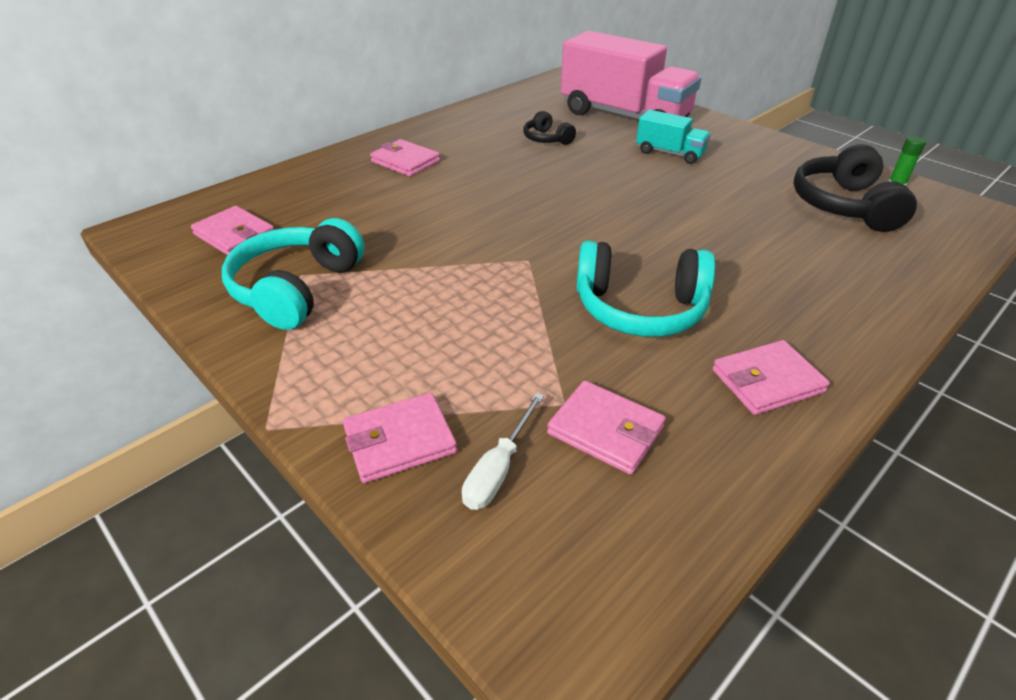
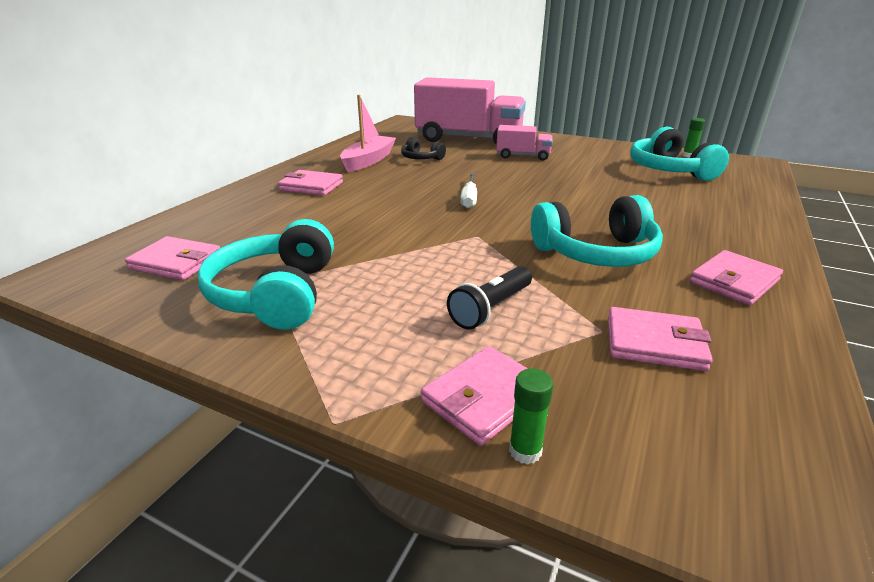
camera: 20 degrees left, 10 degrees down
(396, 499) = (525, 451): none -> green glue stick
(475, 351) = (491, 308): none -> black flashlight
(486, 134) = (368, 161): none -> pink boat
(498, 469) = (596, 397): white screwdriver -> white screwdriver (469, 198)
(669, 153) = (523, 156): turquoise truck -> pink truck
(844, 206) = (669, 170): black headphones -> turquoise headphones

